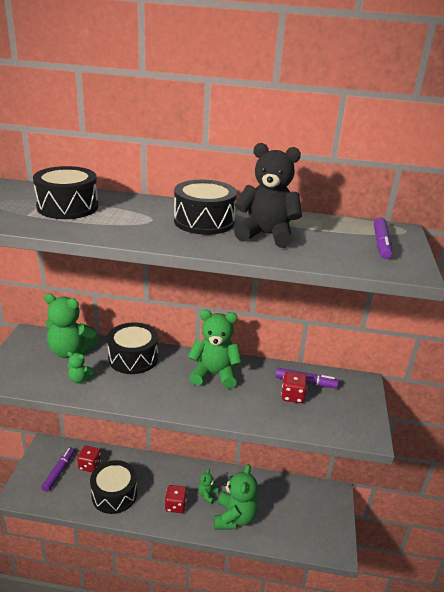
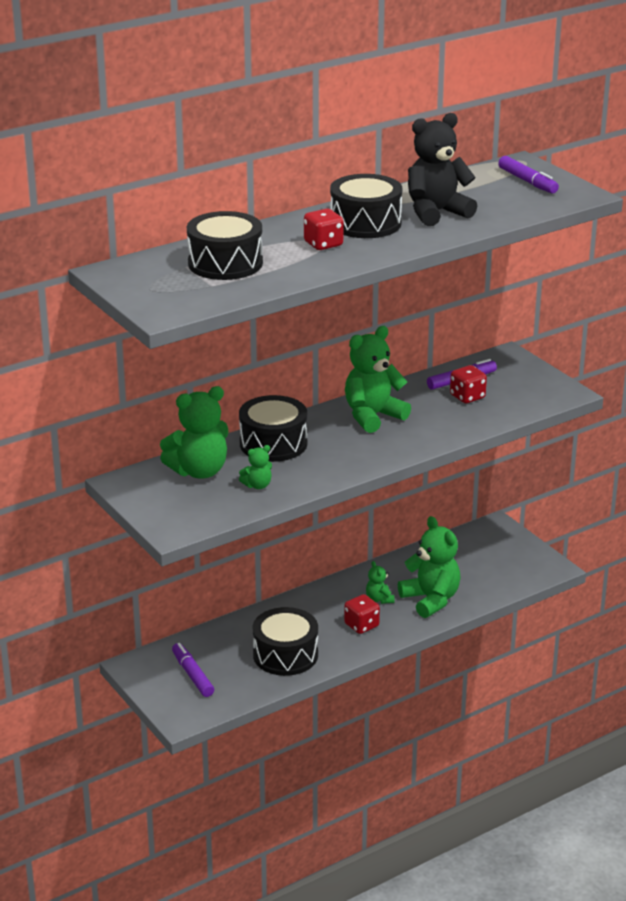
camera: 40 degrees left, 0 degrees up
(90, 465) = (217, 650): red dice -> red dice (323, 244)

